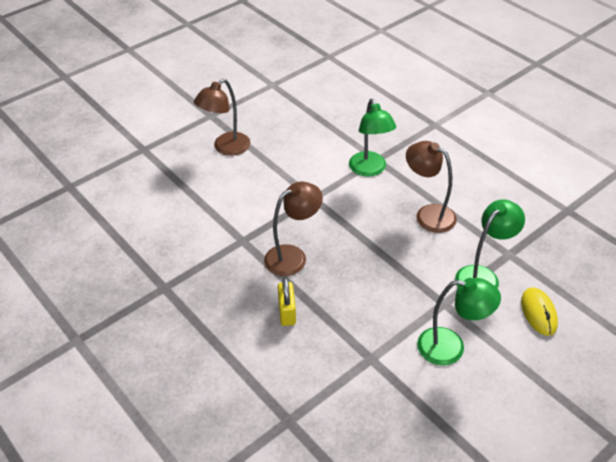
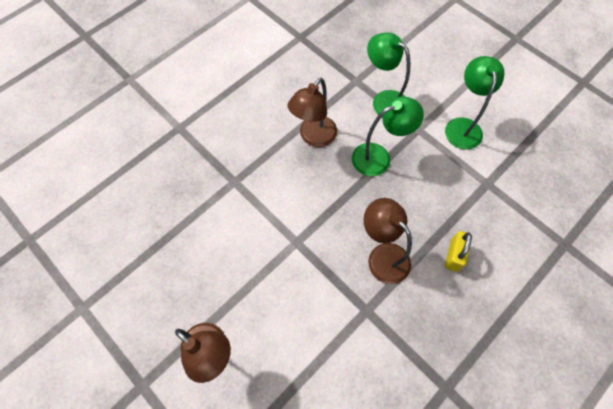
camera: 95 degrees left, 20 degrees up
(287, 312) = (454, 255): yellow padlock -> yellow padlock turned 60 degrees counterclockwise
(370, 170) = (251, 188): green lamp -> green lamp (379, 157)
(538, 313) = (415, 67): yellow mouse -> none

